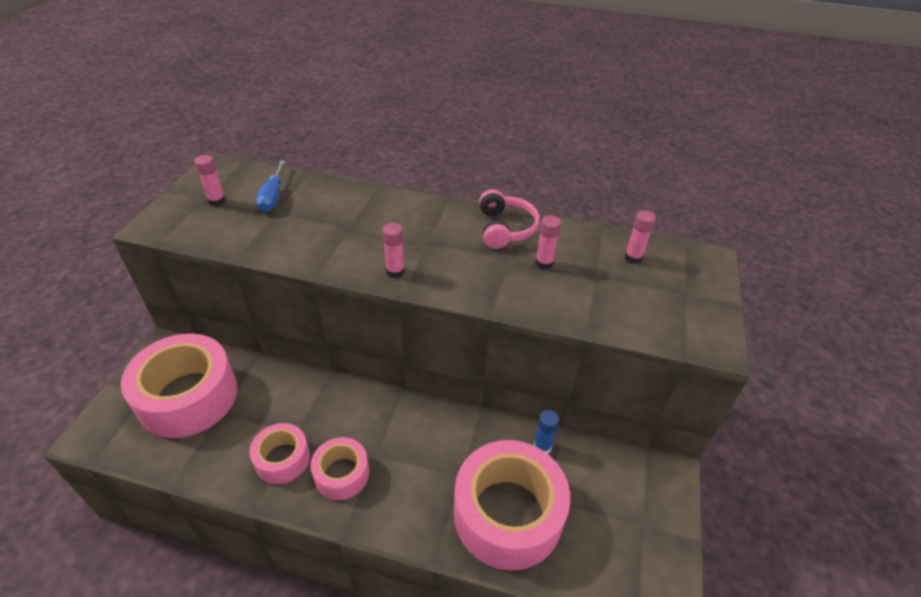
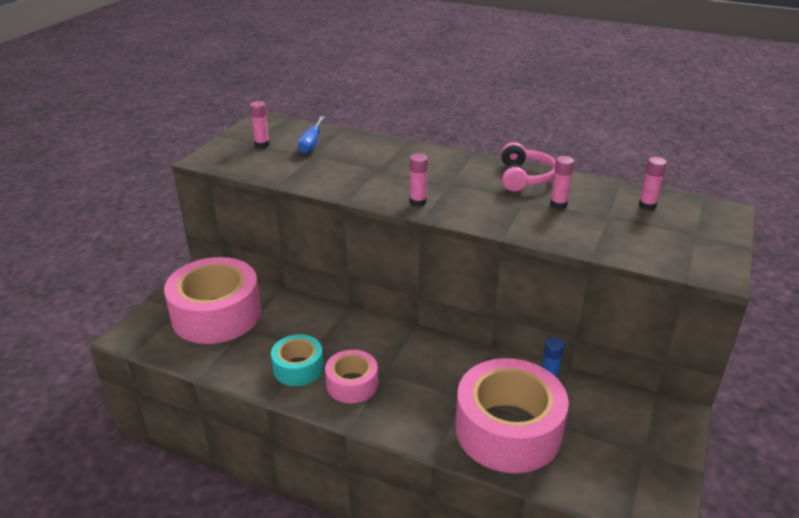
camera: 10 degrees right, 10 degrees down
(282, 459) = (298, 368): pink tape -> turquoise tape

